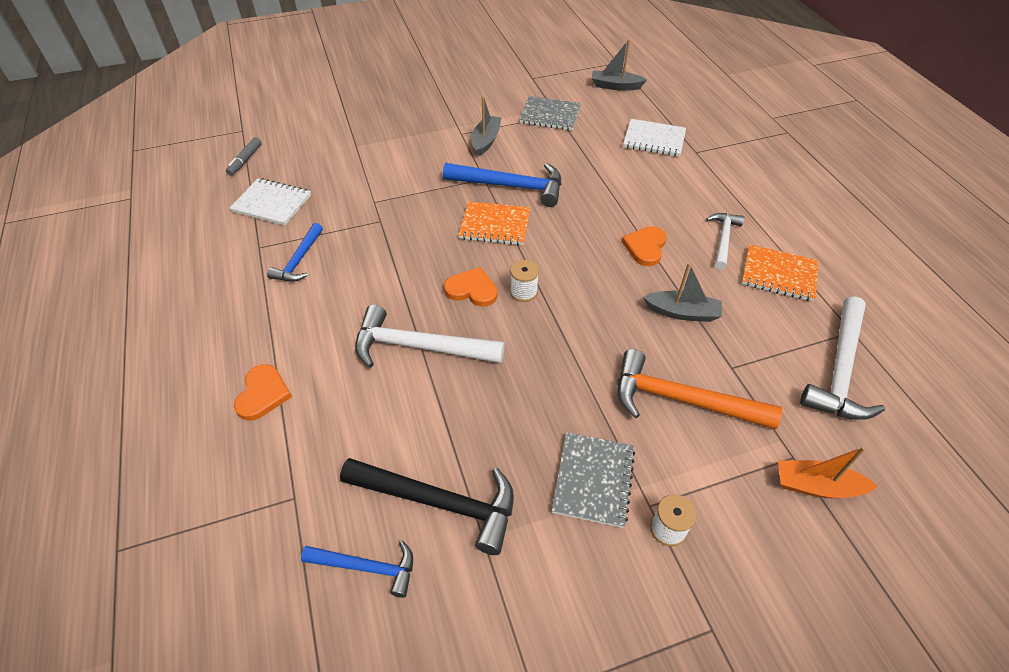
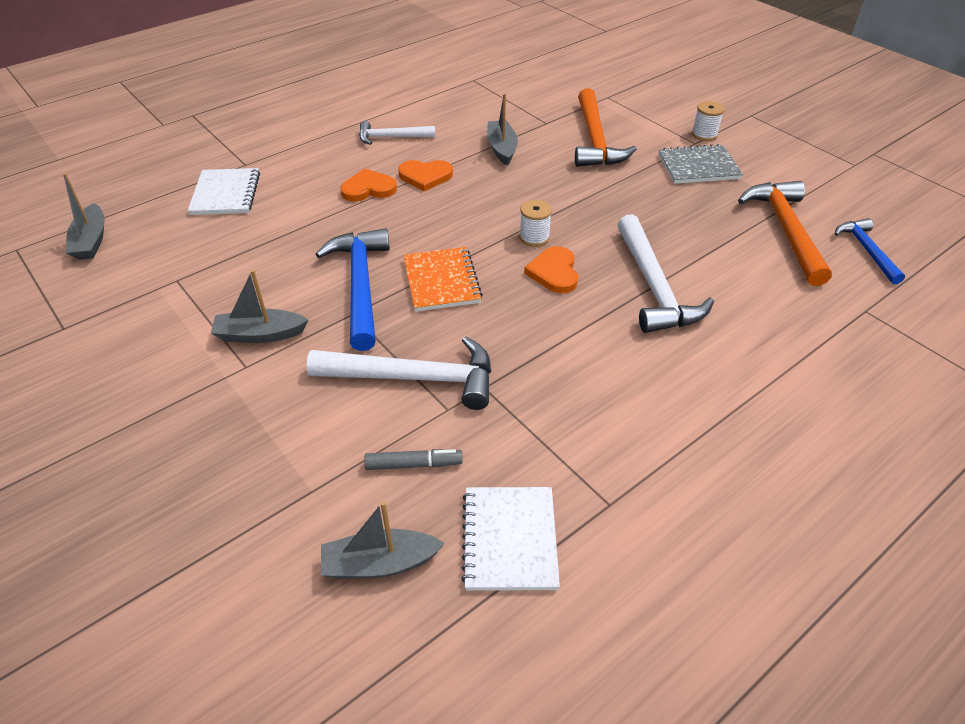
camera: 110 degrees left, 5 degrees down
(245, 160) = (409, 658): grey marker -> grey marker (414, 464)
(263, 394) = (802, 380): orange heart -> orange heart (368, 189)
(297, 160) = (380, 563): none -> grey boat
(299, 260) = (604, 442): blue hammer -> none
(439, 503) = (786, 230): black hammer -> orange hammer
(550, 115) = (179, 286): grey notebook -> none
(779, 274) = (425, 109): orange notebook -> none
(816, 486) = (622, 89): orange boat -> none
(839, 370) = (516, 83): white hammer -> white hammer (415, 378)

